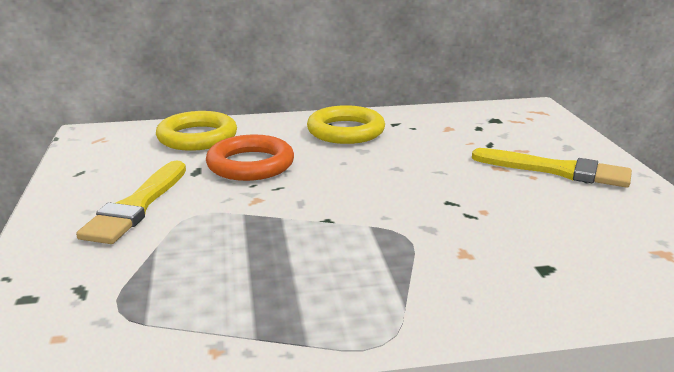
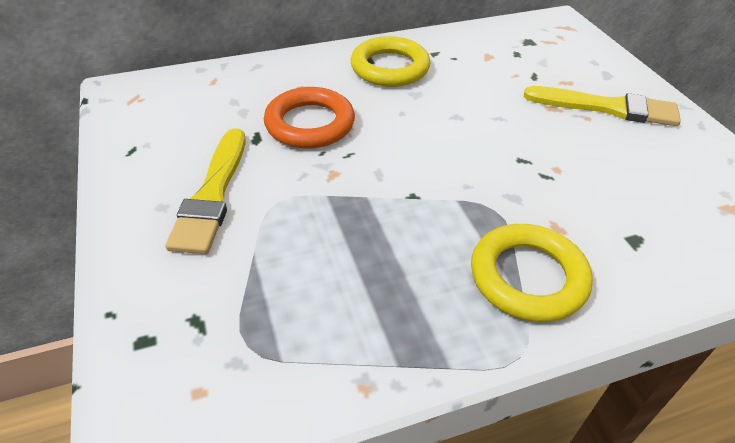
camera: 10 degrees left, 20 degrees up
(197, 137) = (240, 88): yellow ring -> yellow ring (528, 277)

